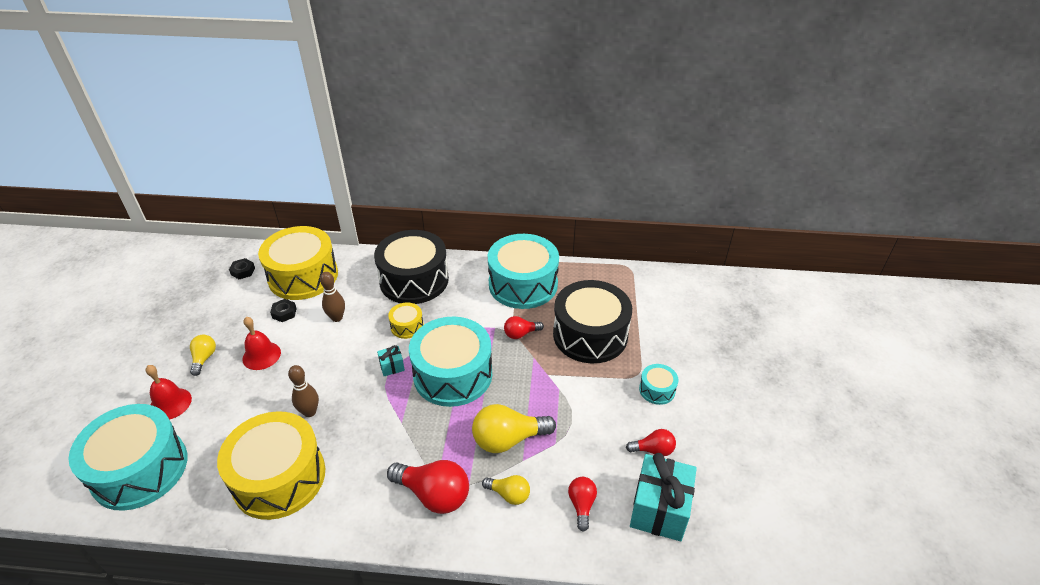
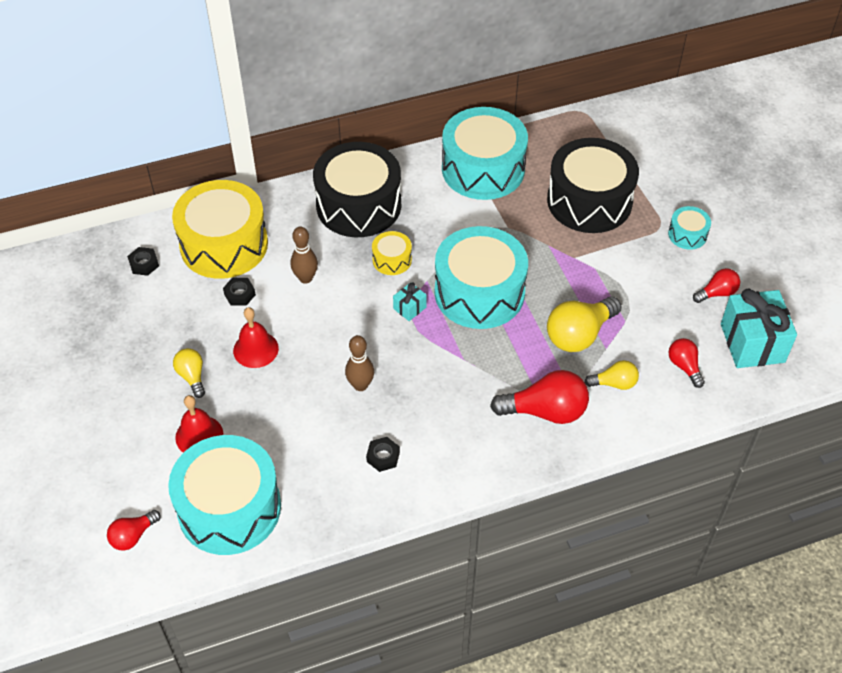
camera: 25 degrees left, 10 degrees up
(279, 477) = (383, 457): yellow drum -> black nut
(521, 334) = (518, 225): red light bulb -> red light bulb (133, 536)

